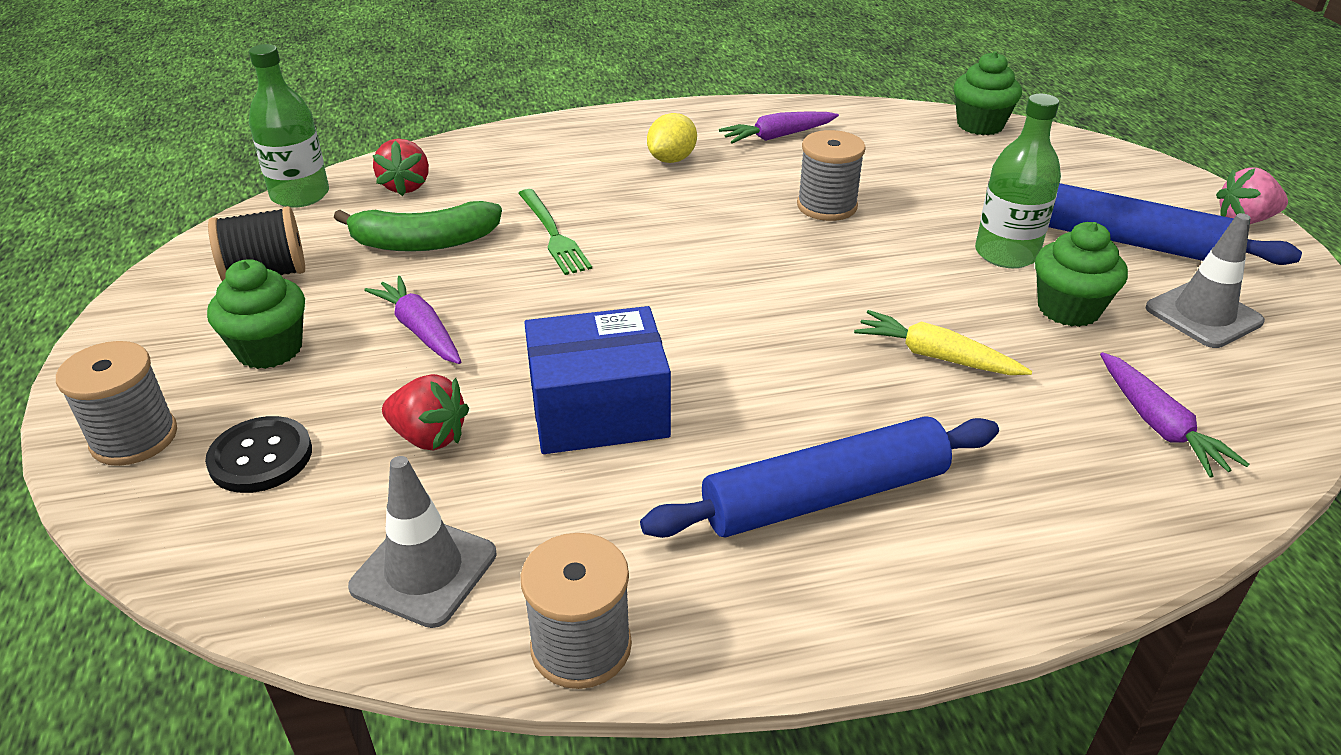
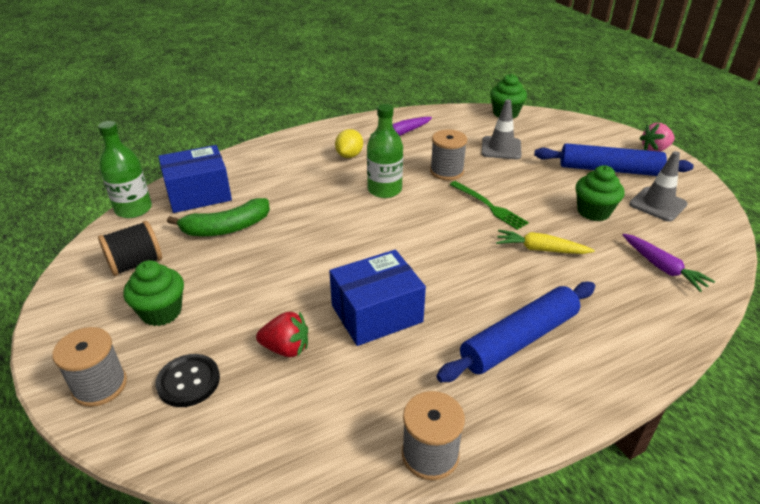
camera: 15 degrees left, 0 degrees up
(406, 186) = (198, 194): red strawberry -> blue box
(420, 330) = (250, 283): purple carrot -> none
(424, 570) = (321, 430): grey traffic cone -> grey traffic cone (501, 148)
(553, 234) = (301, 211): green fork -> green fork (489, 206)
(1006, 254) = (550, 185): green bottle -> green bottle (384, 190)

